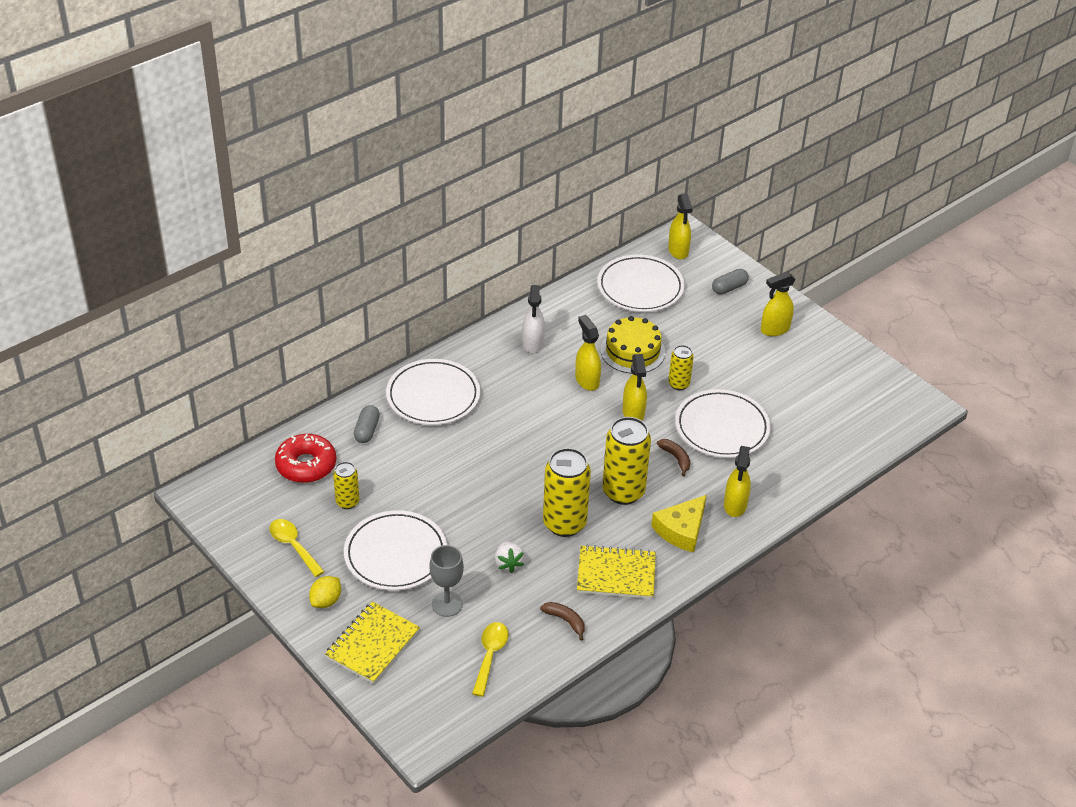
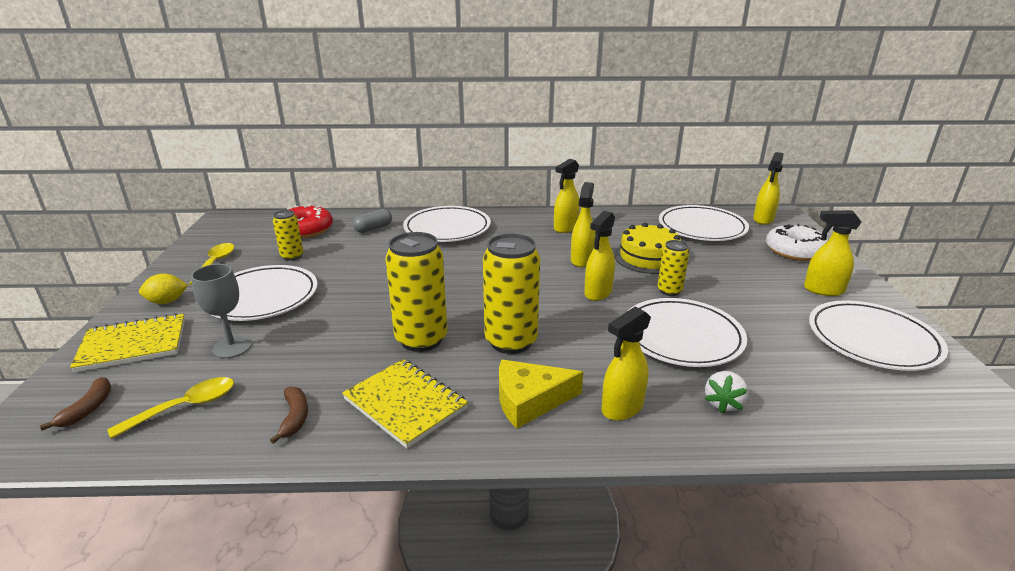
camera: 40 degrees right, 15 degrees down
(508, 563) = (328, 344): white strawberry -> white strawberry (723, 403)
(533, 343) = (565, 228): white spray bottle -> yellow spray bottle
(676, 458) = (600, 339): brown banana -> brown banana (88, 409)
(729, 288) = (795, 251): grey capsule -> white donut
(829, 369) = (872, 340): none -> white plate

